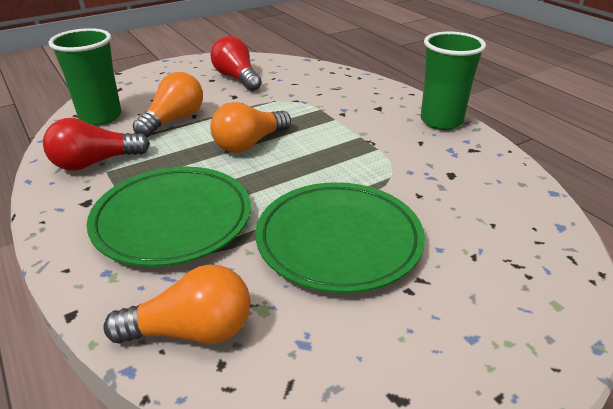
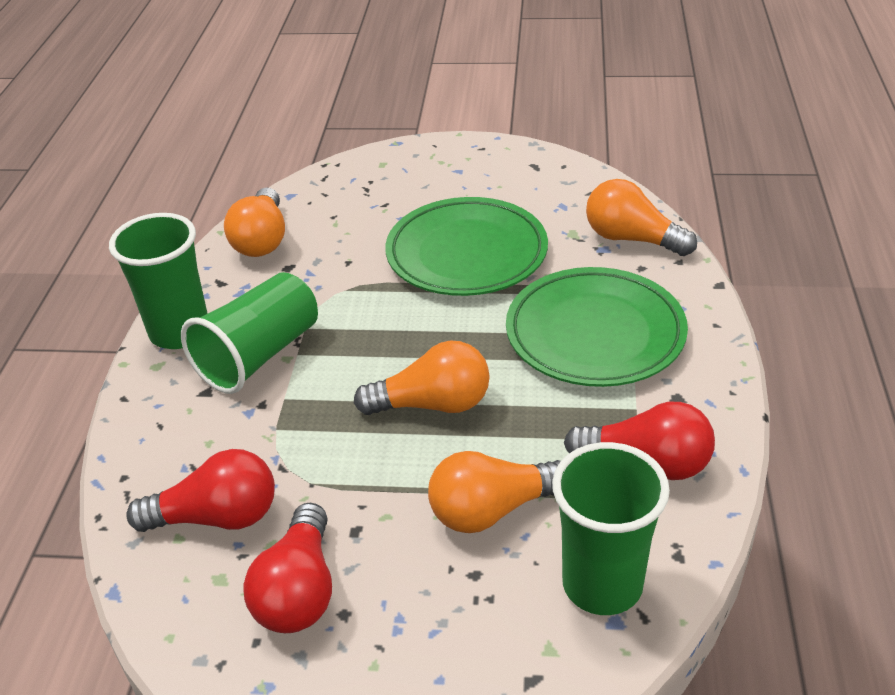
camera: 140 degrees left, 5 degrees up
(300, 81) = (217, 517): none -> red light bulb
(379, 128) = (259, 355): none -> green cup
(504, 183) = (262, 240): none -> orange light bulb

